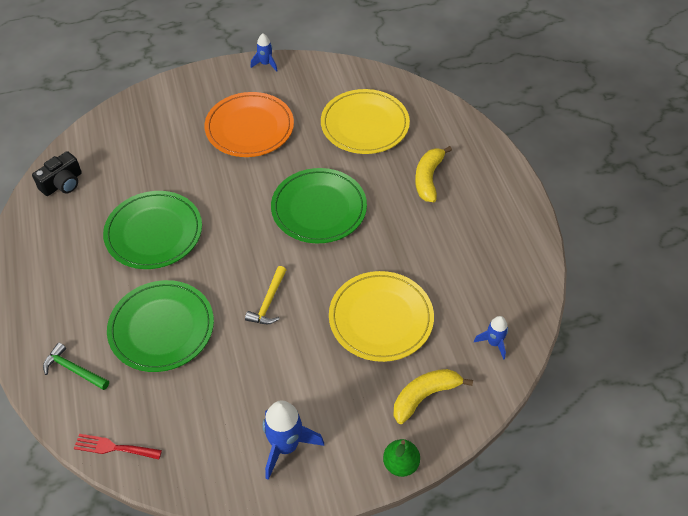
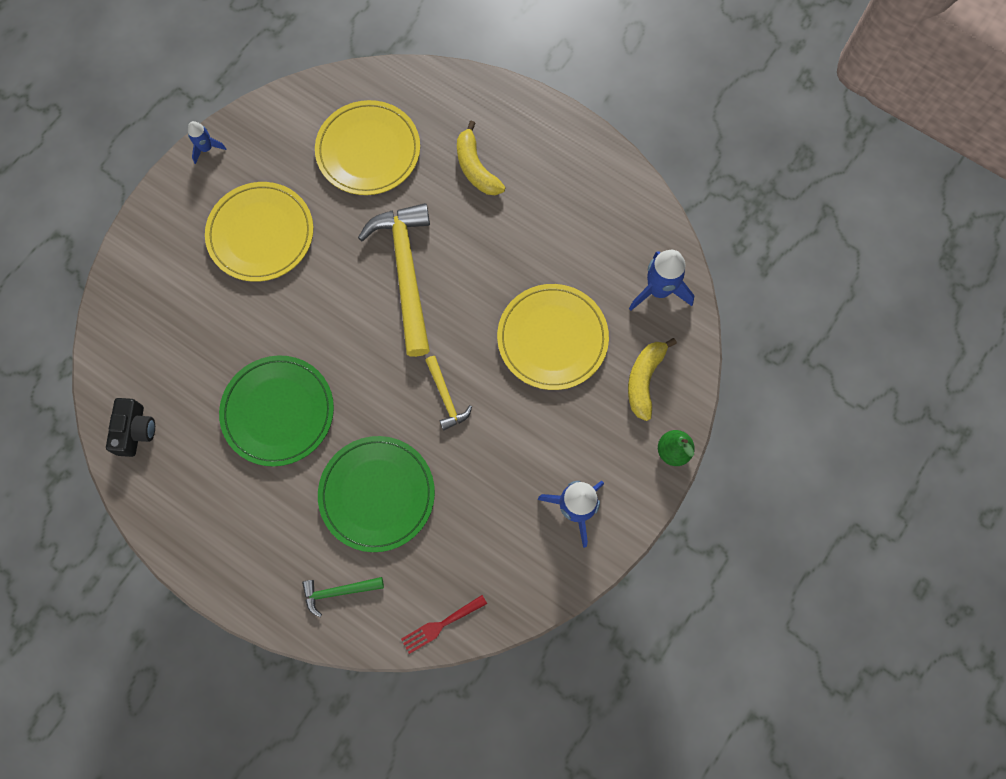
camera: 40 degrees left, 20 degrees up
(249, 128) = (261, 234): orange plate -> yellow plate
(319, 208) = (406, 272): green plate -> yellow hammer
(493, 343) = (658, 290): blue rocket -> blue rocket, size x1.77

